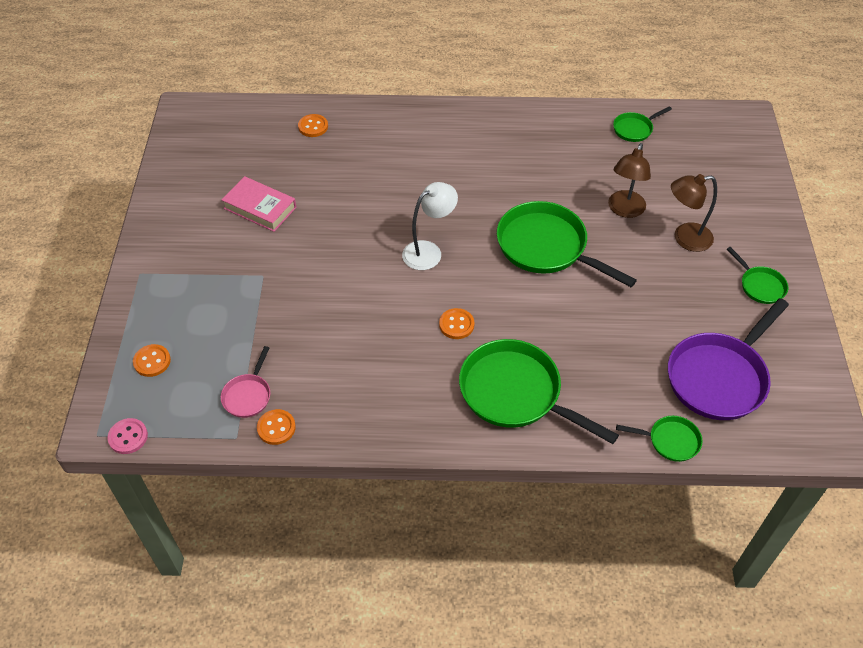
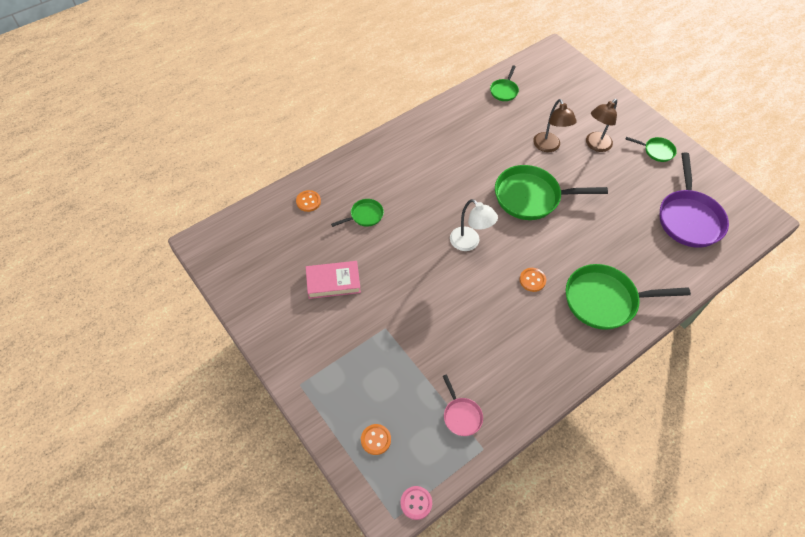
camera: 40 degrees left, 5 degrees up
(276, 428) = (500, 423): orange button -> none
(429, 251) = (469, 243): white lamp -> white lamp turned 120 degrees clockwise
(670, 441) = (702, 272): green pan -> green pan (364, 216)

